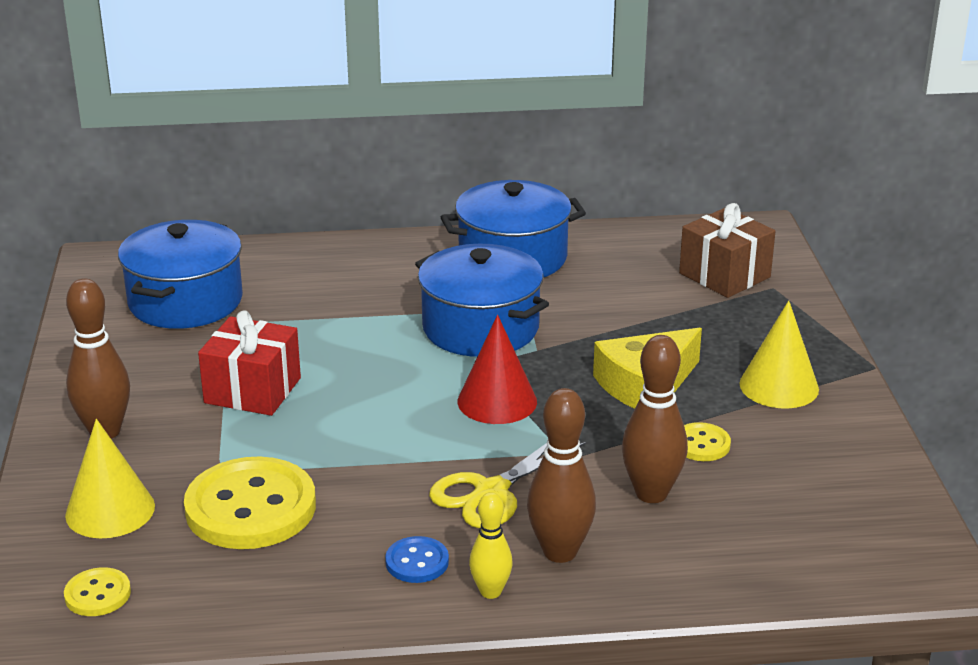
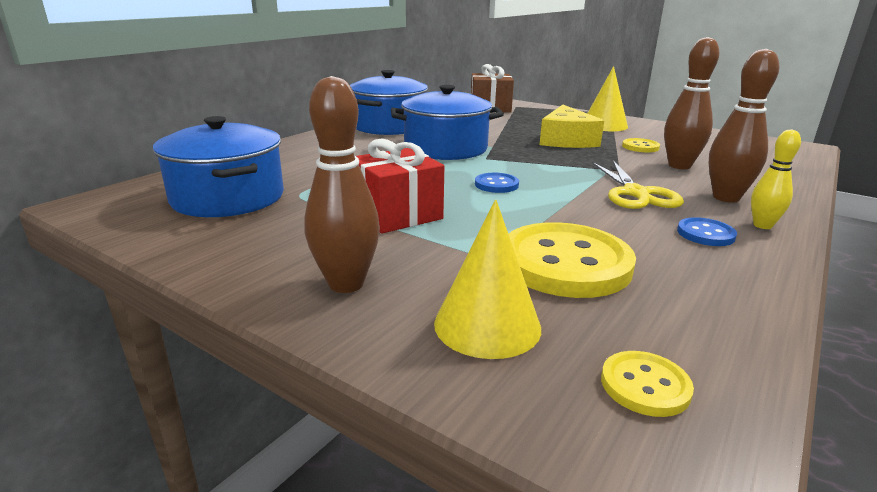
camera: 50 degrees left, 5 degrees down
(401, 405) = (496, 184): none -> blue button
(497, 401) = (532, 166): red cone -> none

